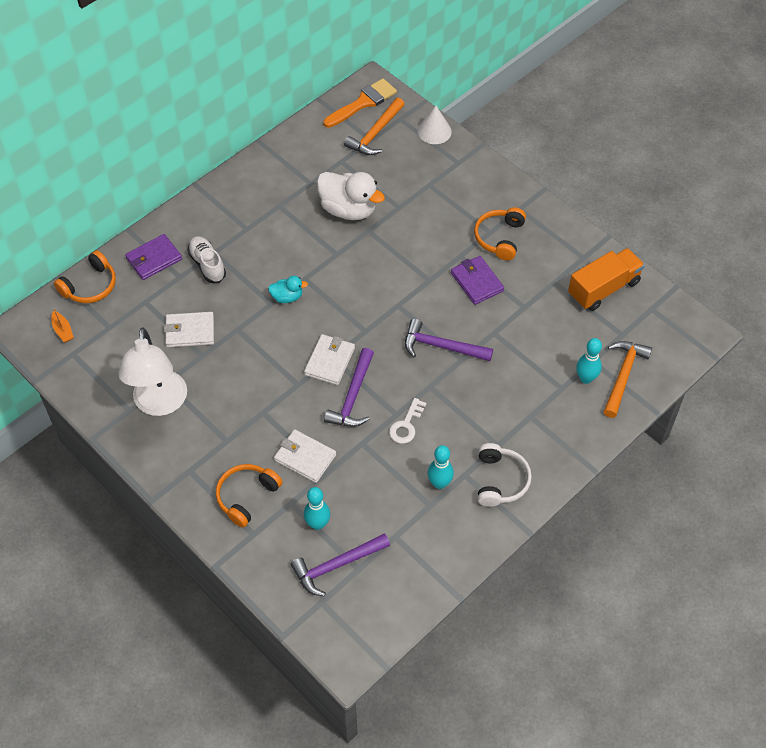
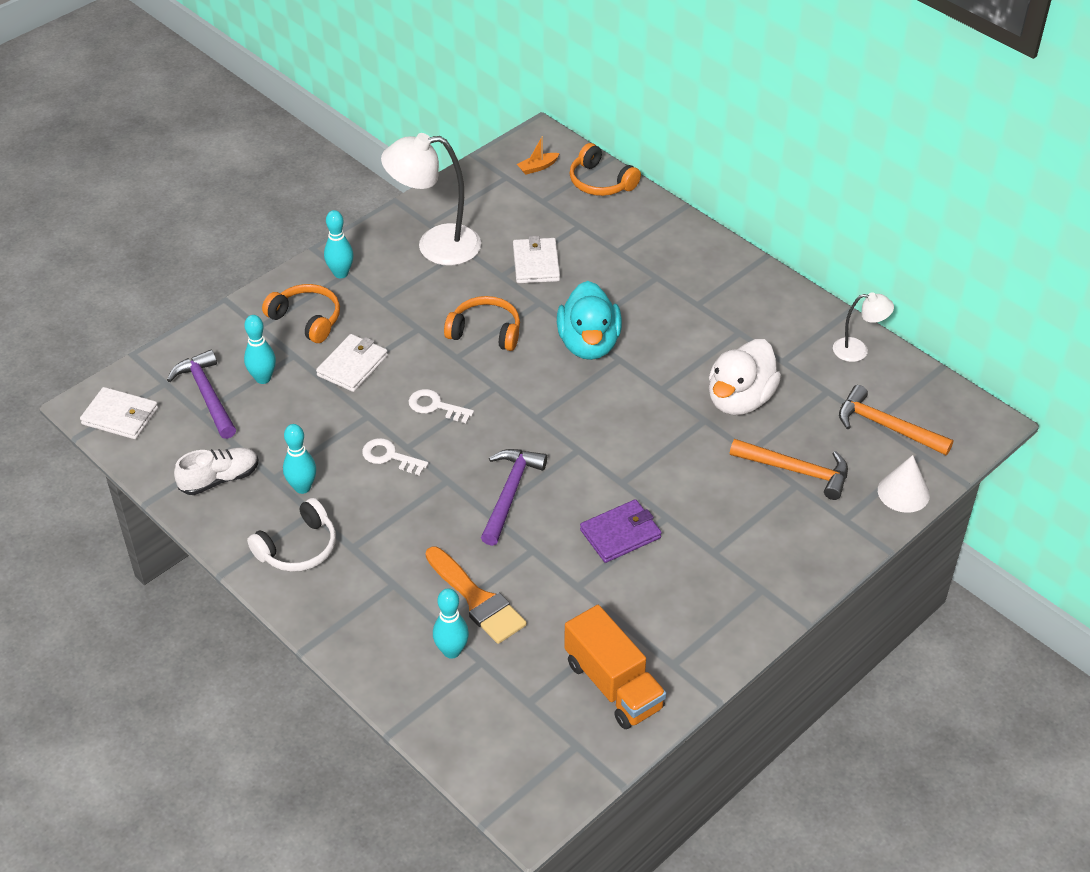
camera: 90 degrees right, 10 degrees down
(154, 259) = (643, 228): purple wallet -> none
(189, 474) = (341, 273): none -> turquoise bowling pin
(207, 265) = (637, 272): white shoe -> white shoe (219, 479)
(287, 297) = (589, 344): turquoise duck -> turquoise duck, size x1.98
(301, 141) = (858, 350): none -> white lamp
(330, 361) = (489, 385): white wallet -> white wallet (120, 416)
(352, 397) = (435, 406): purple hammer -> white key
(363, 103) = (945, 413): orange brush -> orange brush (477, 599)
(499, 238) = (703, 562): orange headphones -> orange headphones (485, 332)
(500, 480) = (298, 548): white headphones -> white headphones turned 45 degrees counterclockwise
(623, 376) = (454, 697): orange hammer -> orange hammer (796, 471)

